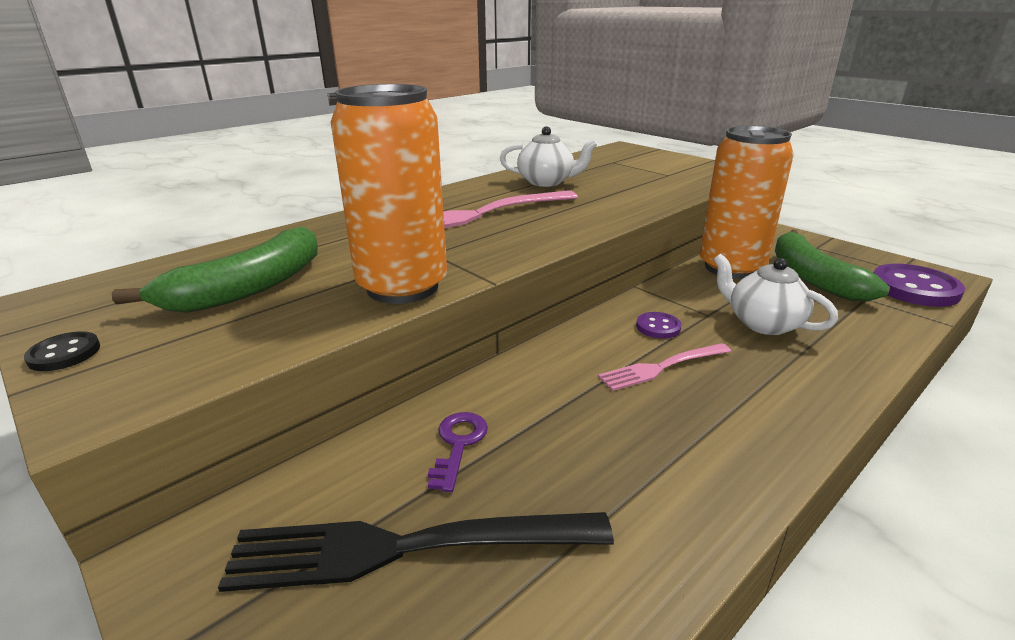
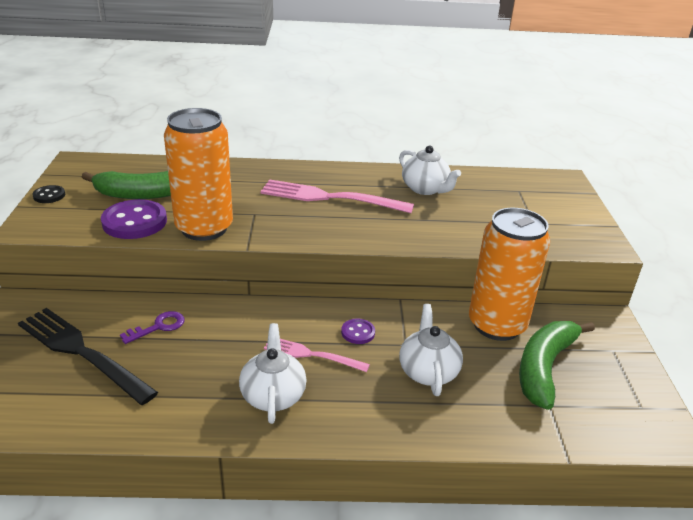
camera: 40 degrees right, 5 degrees up
(706, 425) = (273, 395): none -> white teapot
(914, 288) = (612, 425): purple button -> purple button (134, 222)

